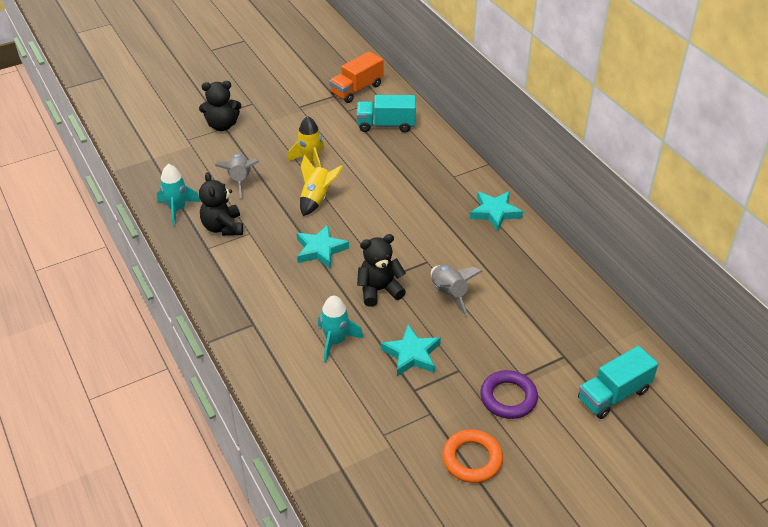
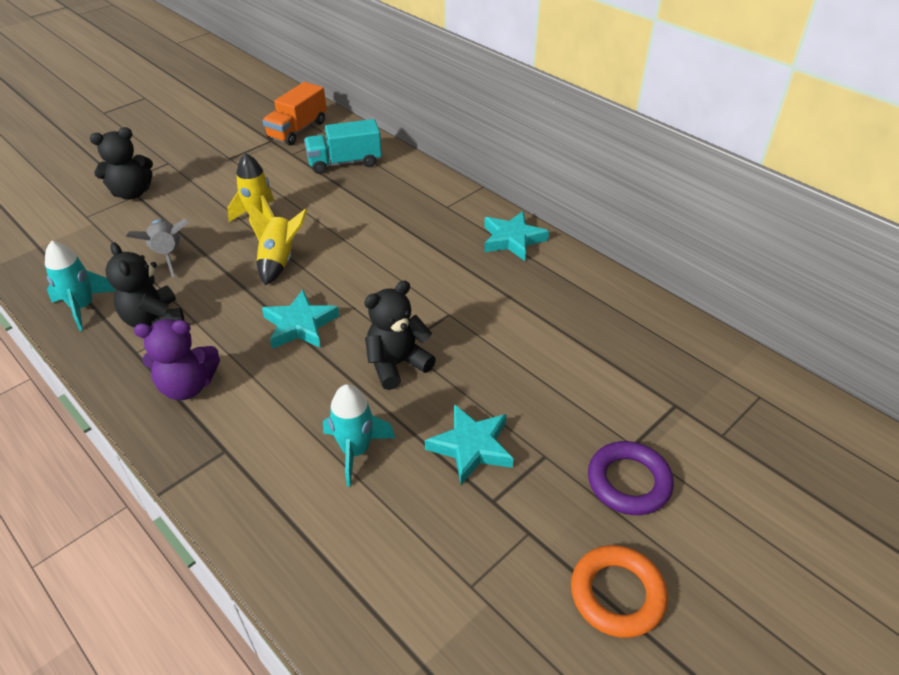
camera: 15 degrees left, 0 degrees up
(237, 278) = (188, 386): none -> purple teddy bear
(449, 294) = (492, 351): grey rocket -> none
(613, 395) = (763, 445): turquoise truck -> none

